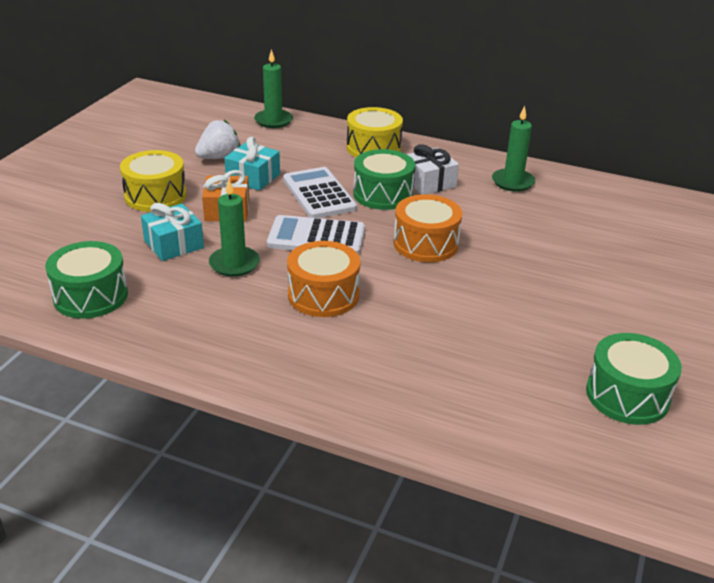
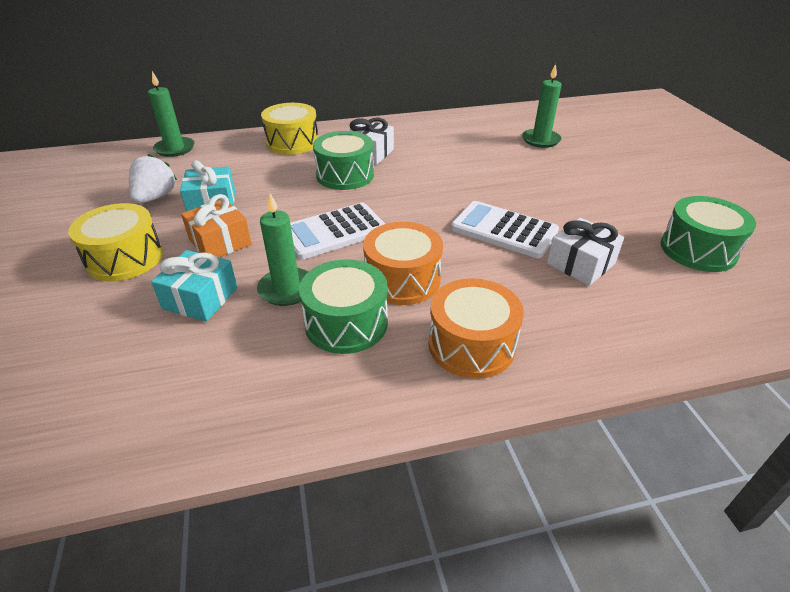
camera: 35 degrees left, 5 degrees up
(91, 296) = (162, 402): green drum -> green drum (346, 323)
(319, 194) = (291, 195): white calculator -> white calculator (504, 230)
(426, 244) = (427, 200): orange drum -> orange drum (471, 345)
(489, 352) = (580, 264): none -> white gift
(512, 182) = (427, 132): green candle -> green candle (540, 140)

